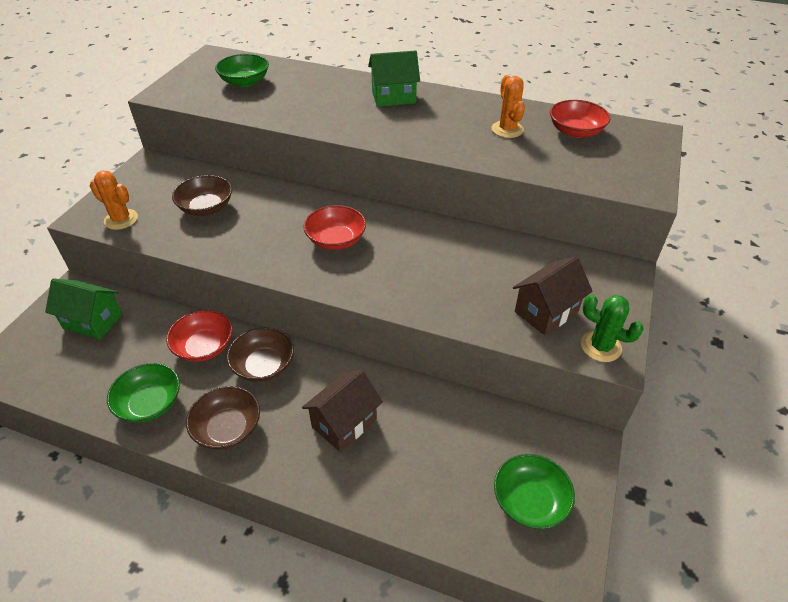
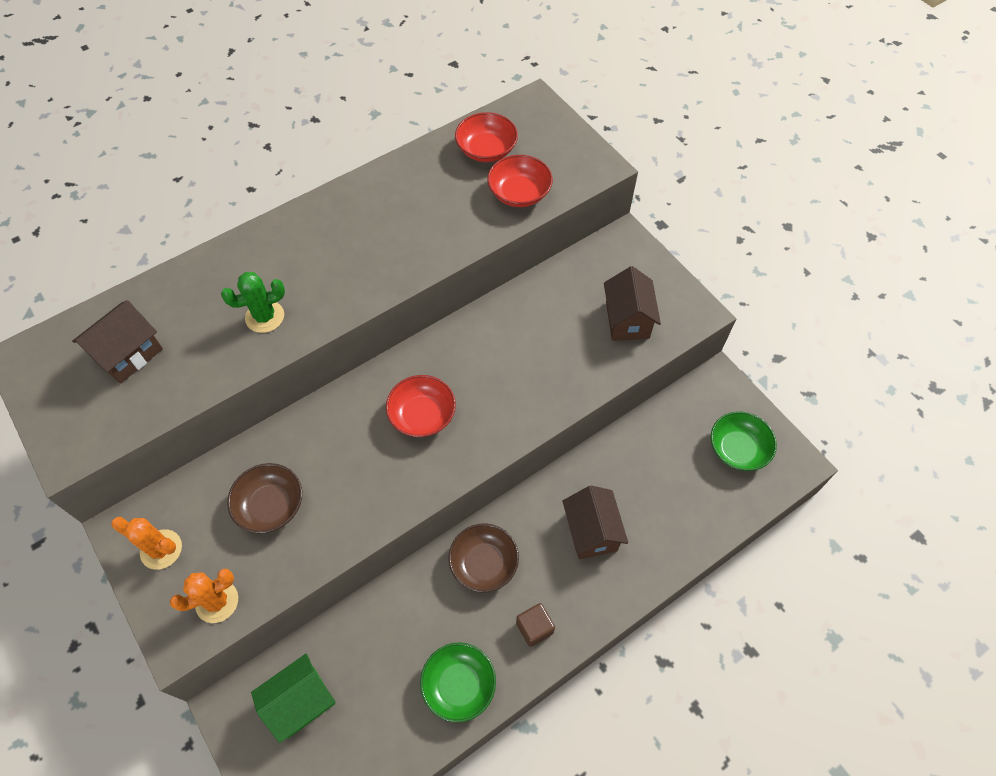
camera: 55 degrees left, 15 degrees up
(204, 347) = (421, 605): red bowl -> red bowl (519, 193)
(227, 428) = (534, 628): brown bowl -> brown cube
(245, 82) = (129, 354): green bowl -> brown house
(393, 97) = (301, 241): green house -> none
(507, 129) = (440, 193): orange cactus -> orange cactus (161, 549)
(600, 346) = (683, 312): green cactus -> green cactus (265, 317)

